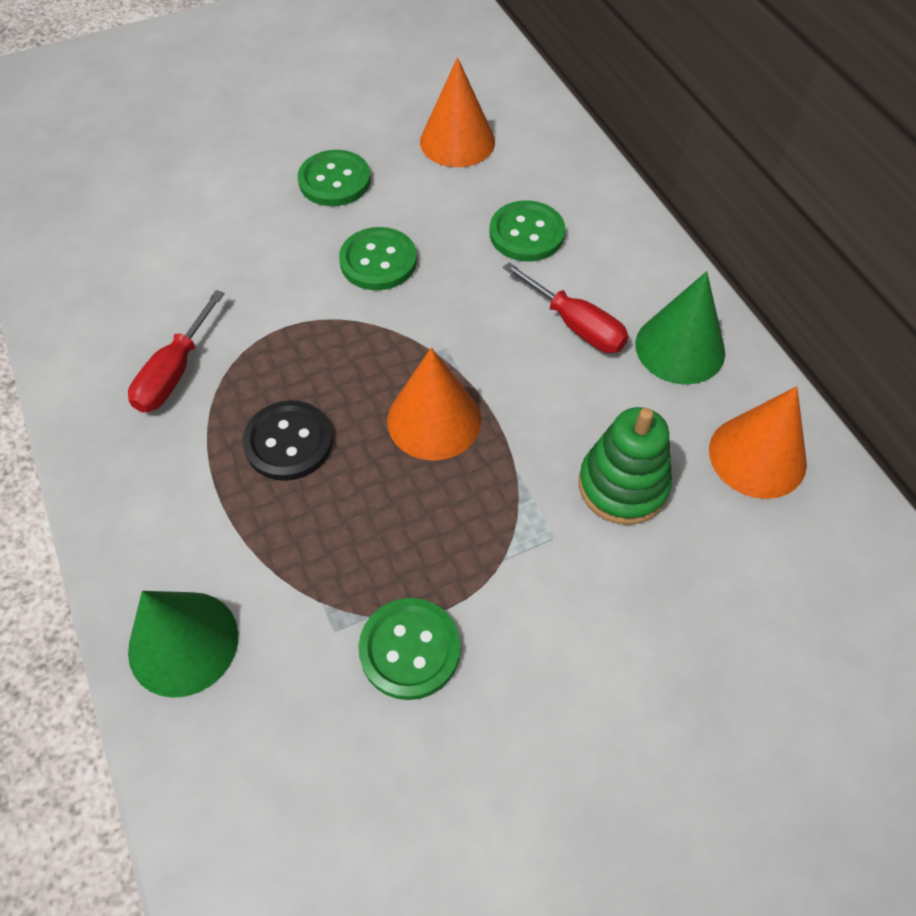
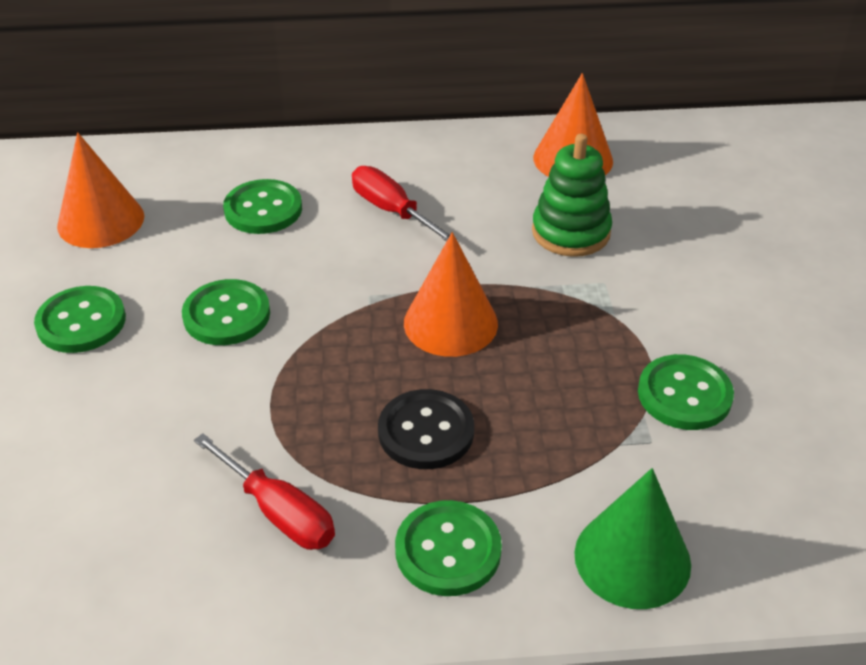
camera: 70 degrees left, 15 degrees down
(162, 497) = (448, 550): none -> green button
(575, 325) = (392, 211): red screwdriver -> red screwdriver turned 105 degrees counterclockwise
(680, 348) = (450, 163): green cone -> none

